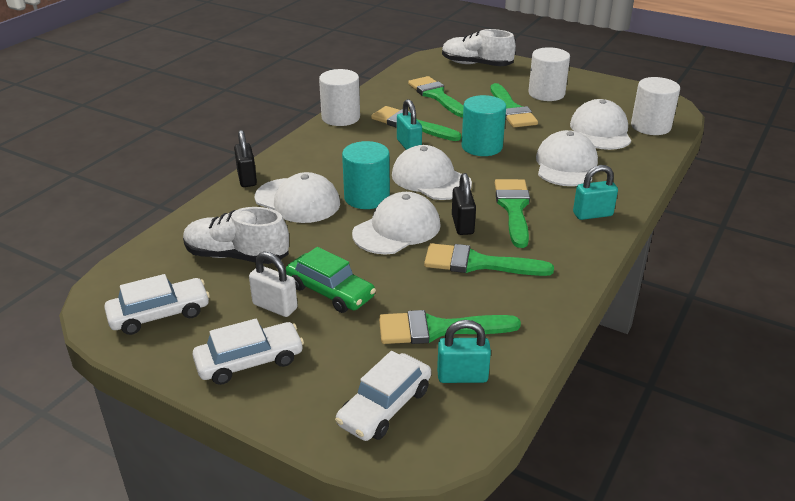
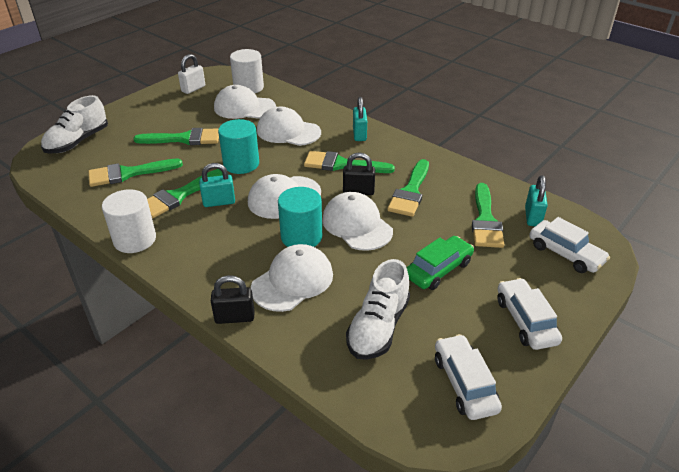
camera: 80 degrees left, 5 degrees up
(275, 306) = (456, 303): white padlock -> white padlock (193, 89)
(546, 93) = (166, 118): white cylinder -> none

